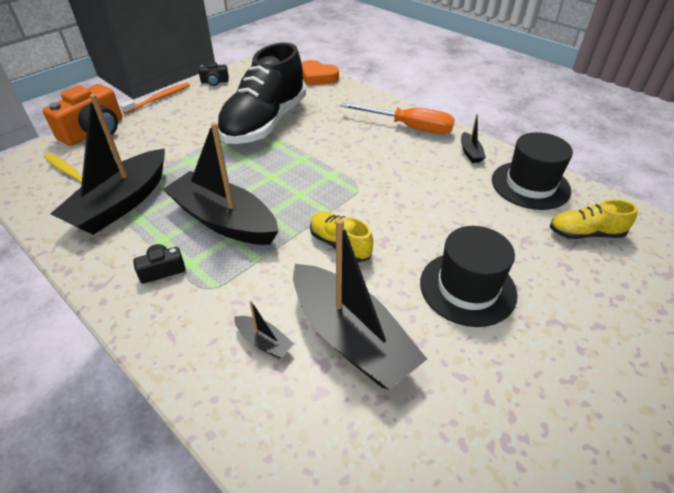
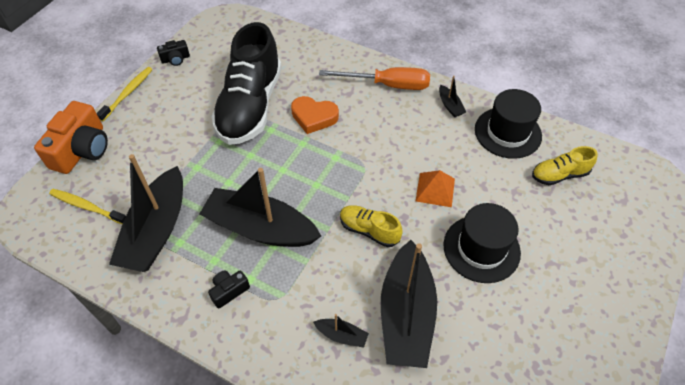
camera: 15 degrees left, 10 degrees up
(159, 98) = (128, 93): orange toothbrush -> yellow toothbrush
(317, 77) = (279, 34): orange heart -> orange heart (314, 117)
(350, 337) = (406, 314): black boat -> black boat turned 60 degrees clockwise
(429, 221) = (435, 189): none -> orange pyramid

